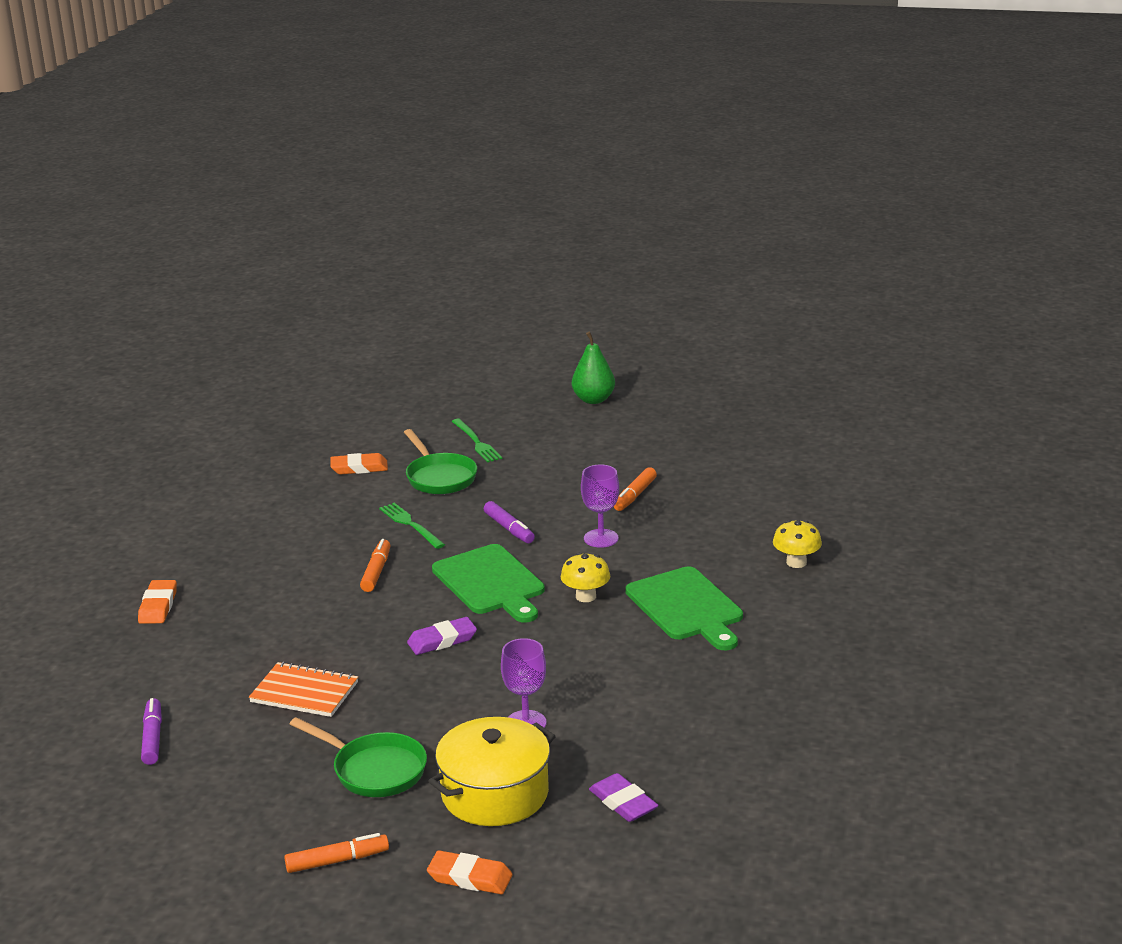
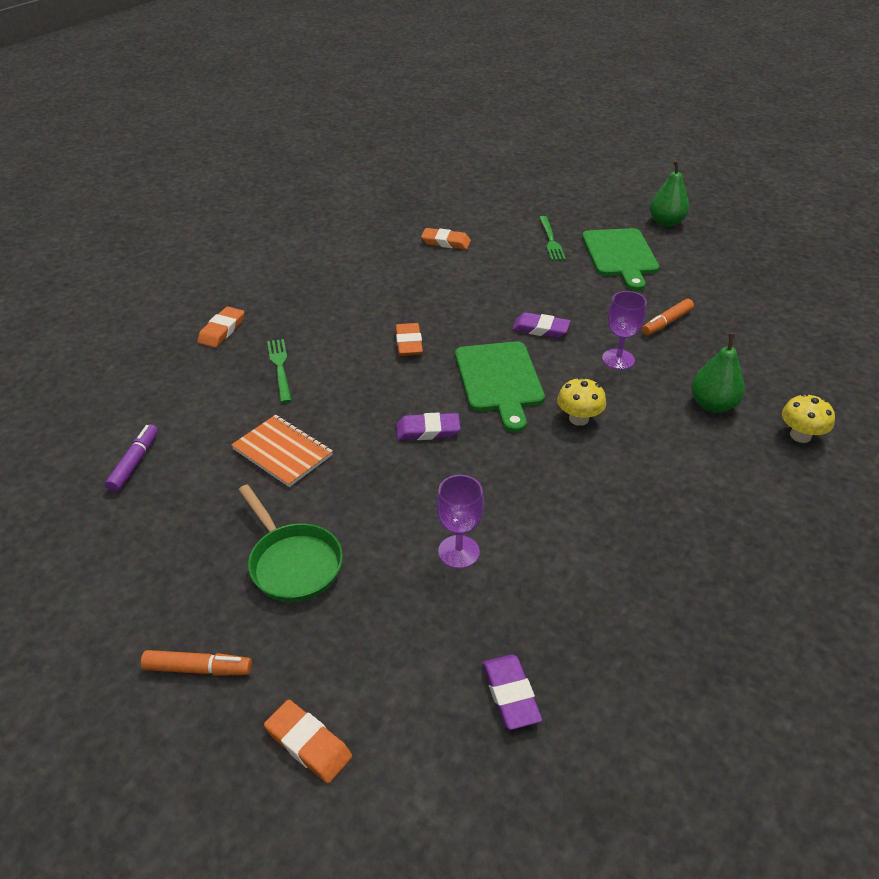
camera: 20 degrees right, 15 degrees up
(376, 572) = (409, 343): orange marker -> orange eraser
(410, 525) = (460, 304): green fork -> green fork (280, 368)
(439, 477) = (505, 265): green pan -> none
(495, 793) = (388, 634): yellow pot -> none
(509, 529) = (540, 329): purple marker -> purple eraser
(686, 607) = (671, 458): green cutting board -> green cutting board (620, 255)
(708, 556) = (712, 405): none -> green pear

